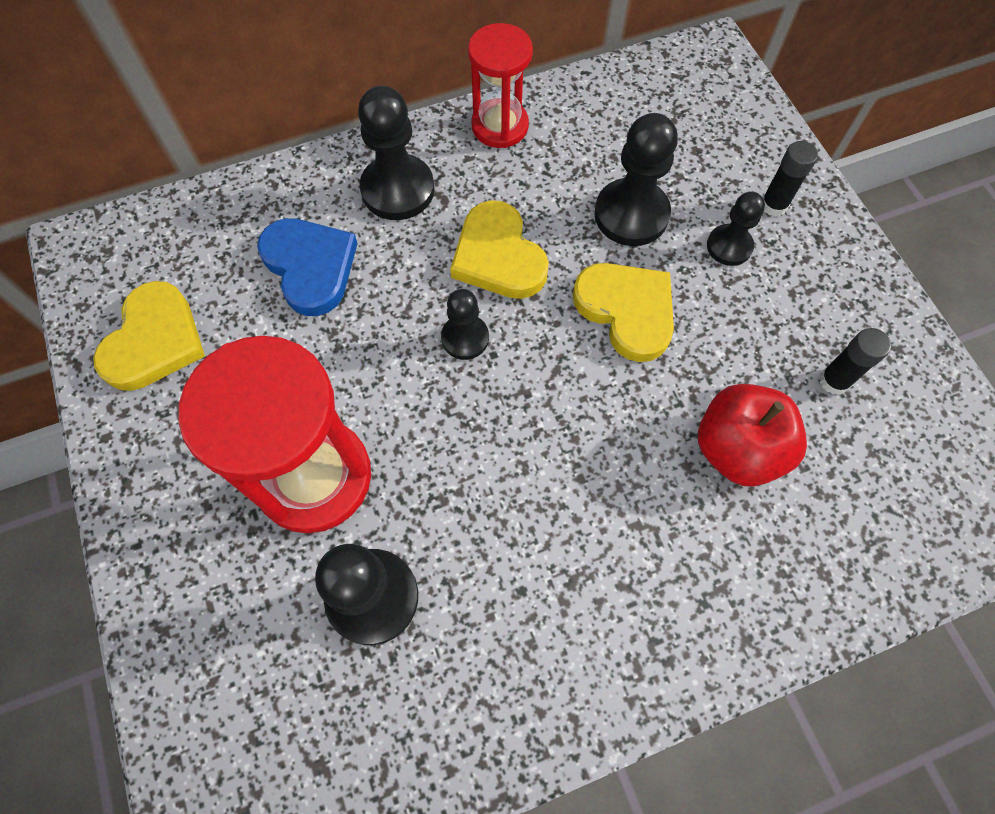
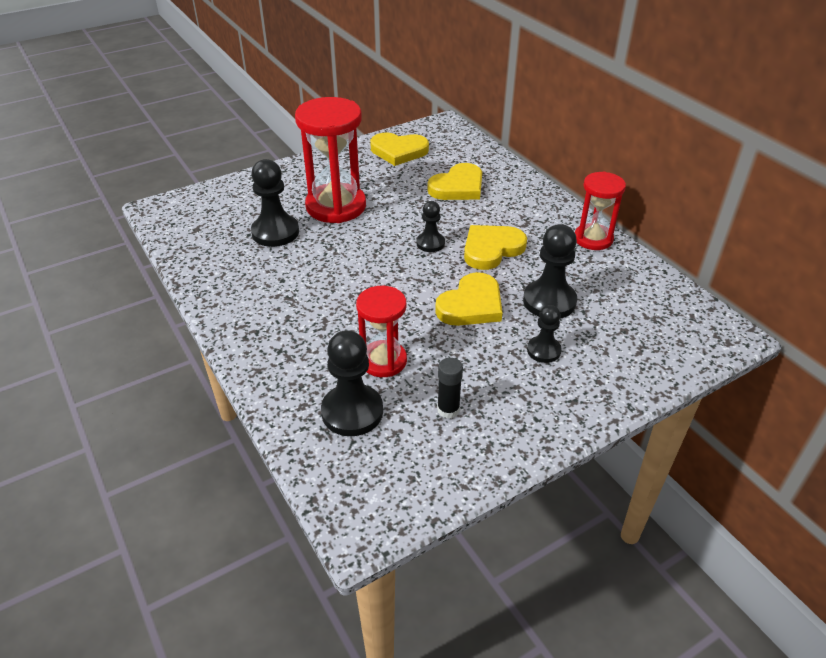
camera: 80 degrees right, 25 degrees down
(310, 267) = (458, 187): blue heart -> yellow heart
(398, 190) = (523, 207): black pawn -> black pawn (352, 412)
(737, 449) = (383, 361): red apple -> red hourglass
(773, 205) = (593, 373): black glue stick -> none

